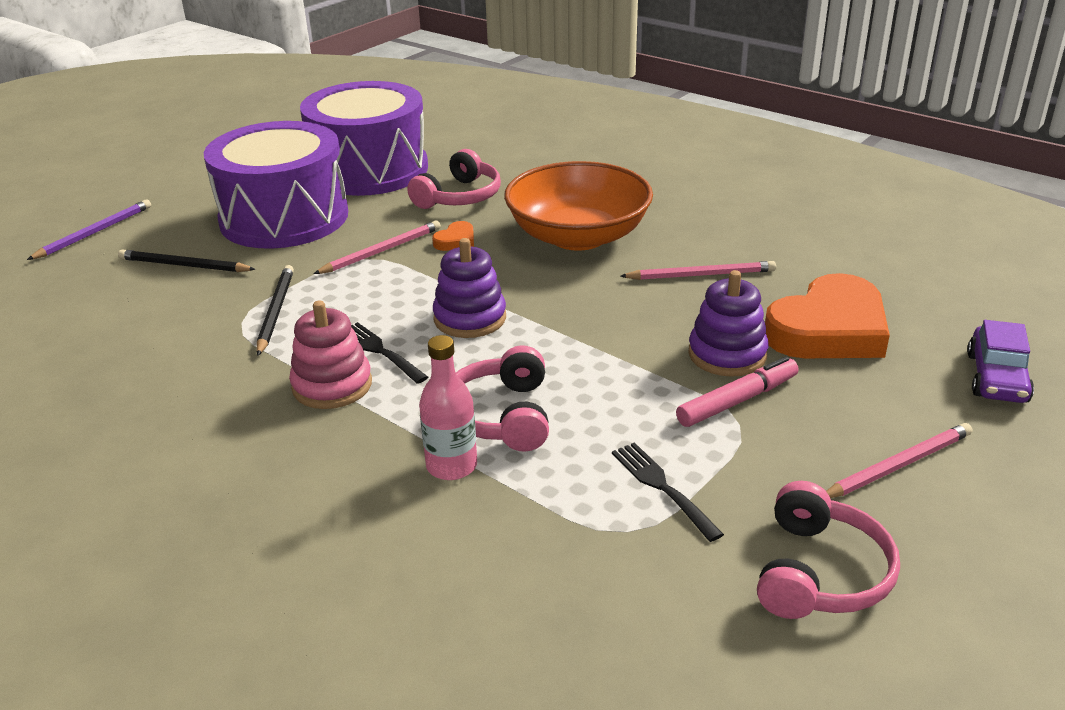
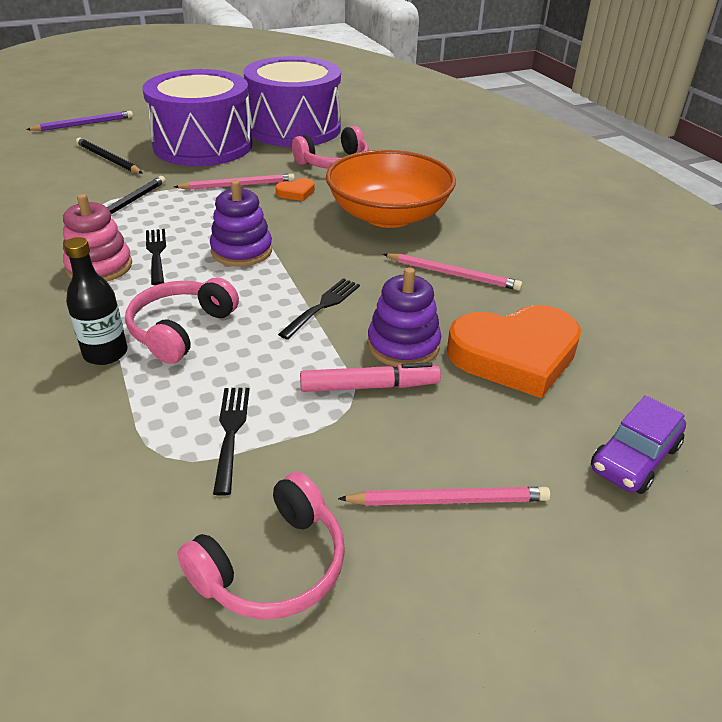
camera: 25 degrees right, 5 degrees up
(451, 466) = (105, 353): pink bottle -> black bottle
(615, 345) = (322, 306): none -> black fork

